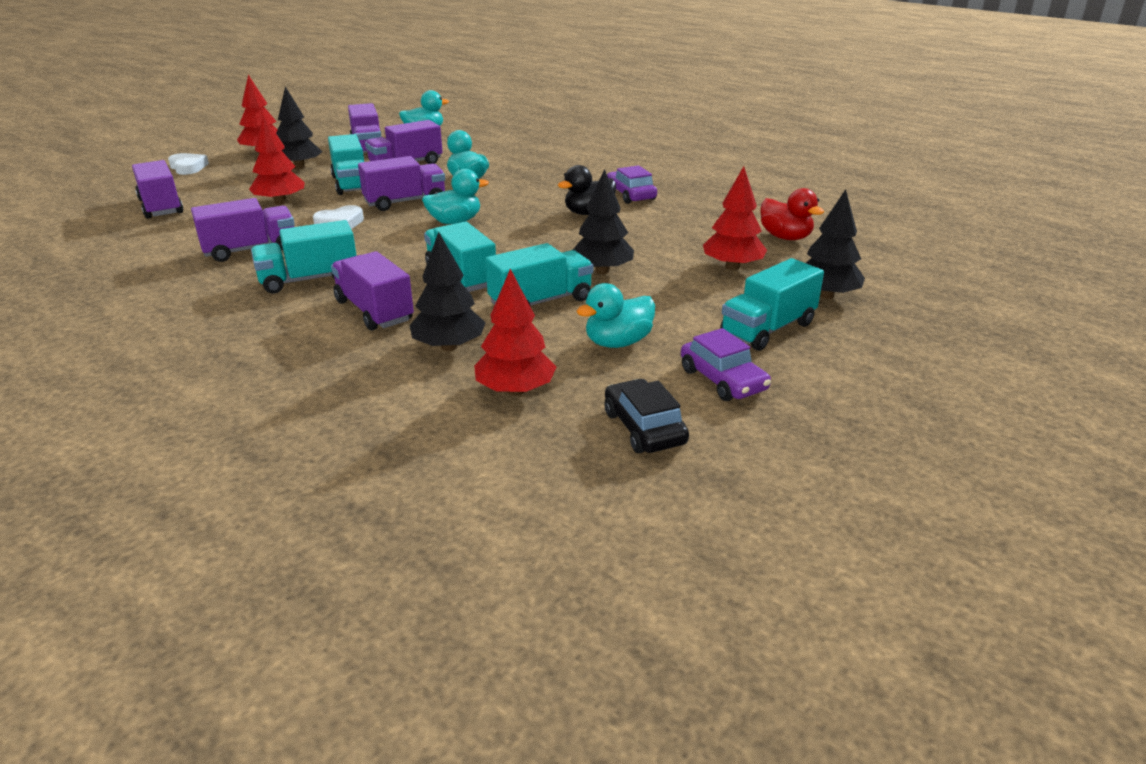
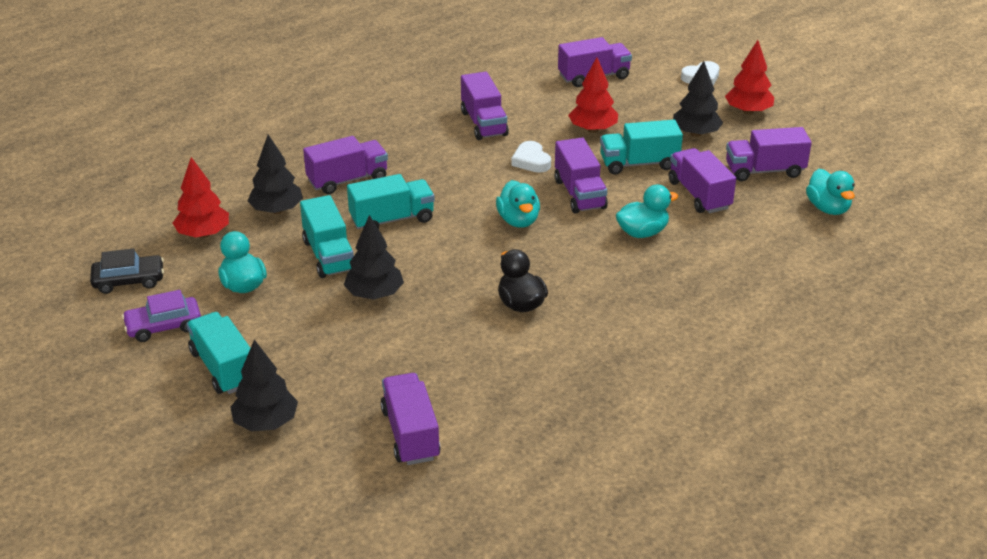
camera: 100 degrees right, 5 degrees up
(309, 279) = (415, 151): turquoise truck -> none
(630, 195) = (570, 342): purple car -> none
(732, 267) = (352, 376): red tree -> none
(785, 237) = (410, 434): red duck -> purple truck

